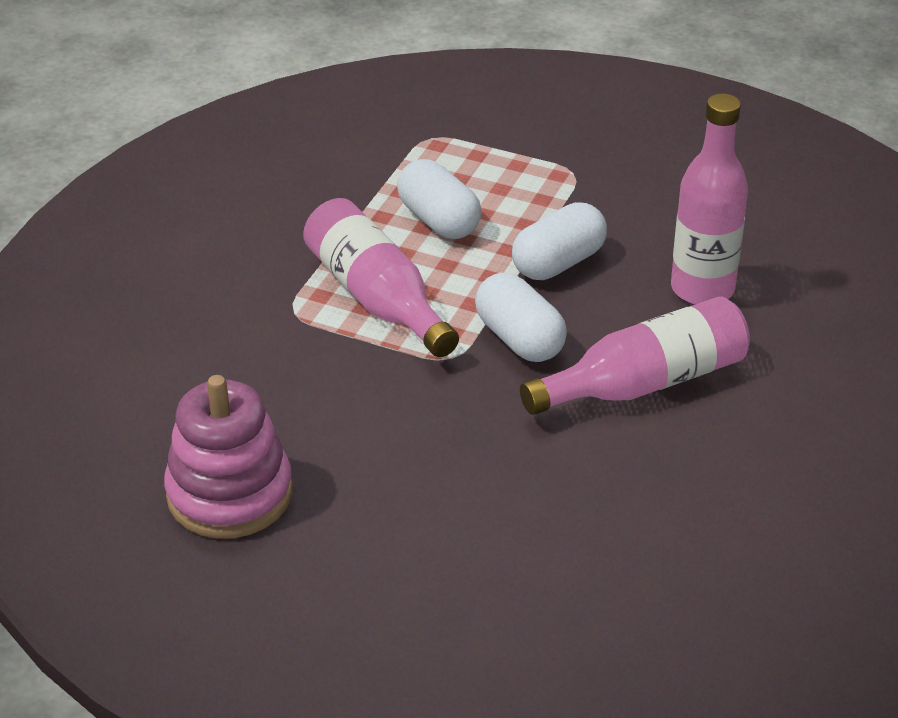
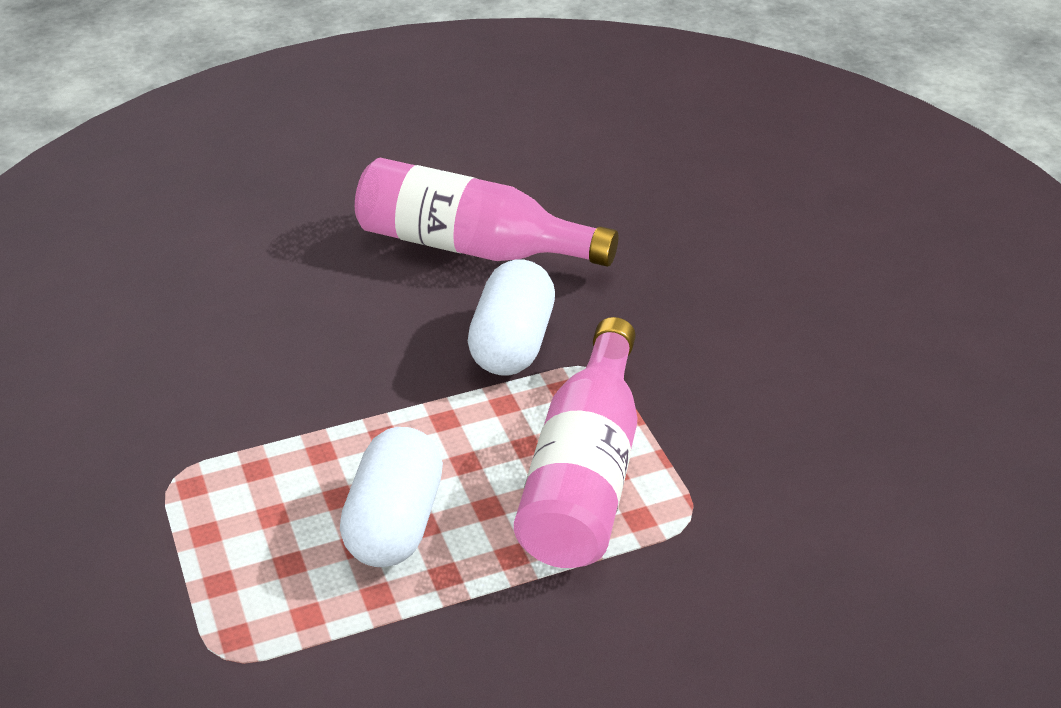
camera: 135 degrees left, 0 degrees up
(230, 494) = (941, 376): pink stacking toy -> none
(558, 263) = (362, 389): white capsule -> none
(702, 289) = (292, 283): pink bottle -> none

